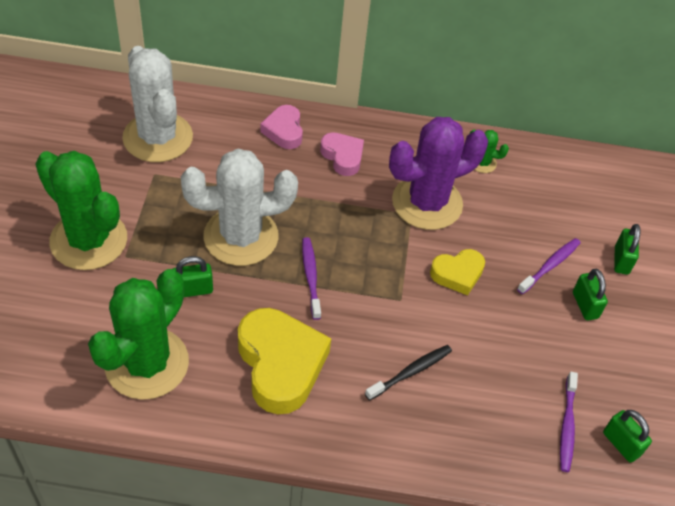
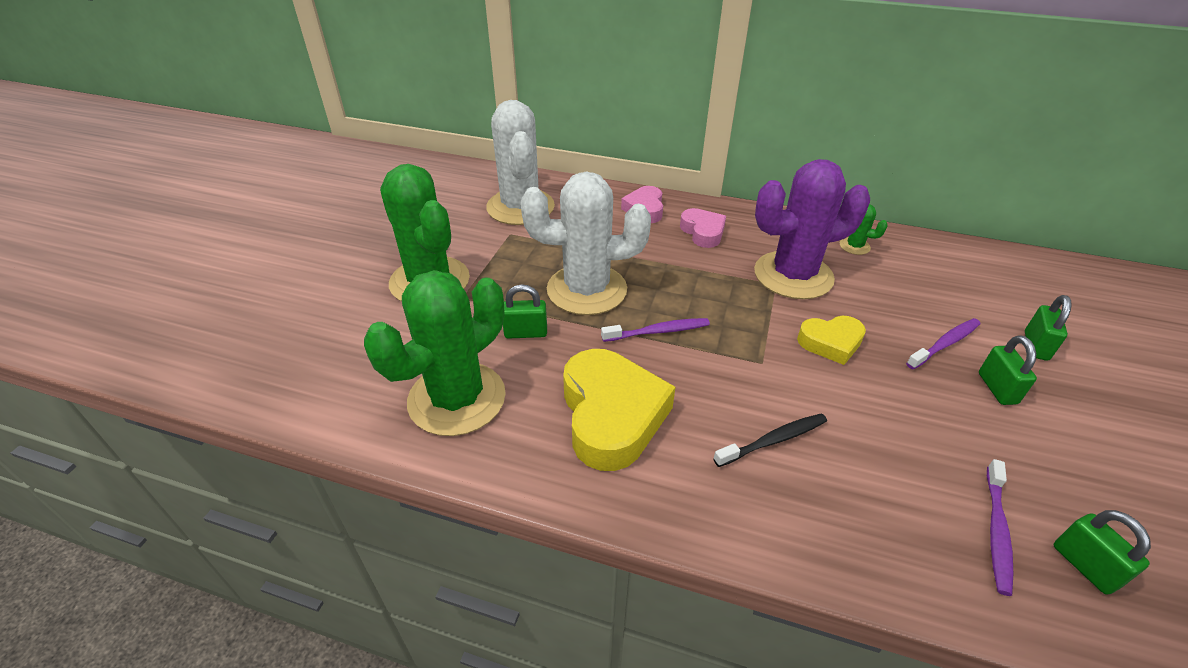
camera: 15 degrees right, 10 degrees down
(310, 277) = (658, 331): purple toothbrush -> purple toothbrush turned 75 degrees clockwise

